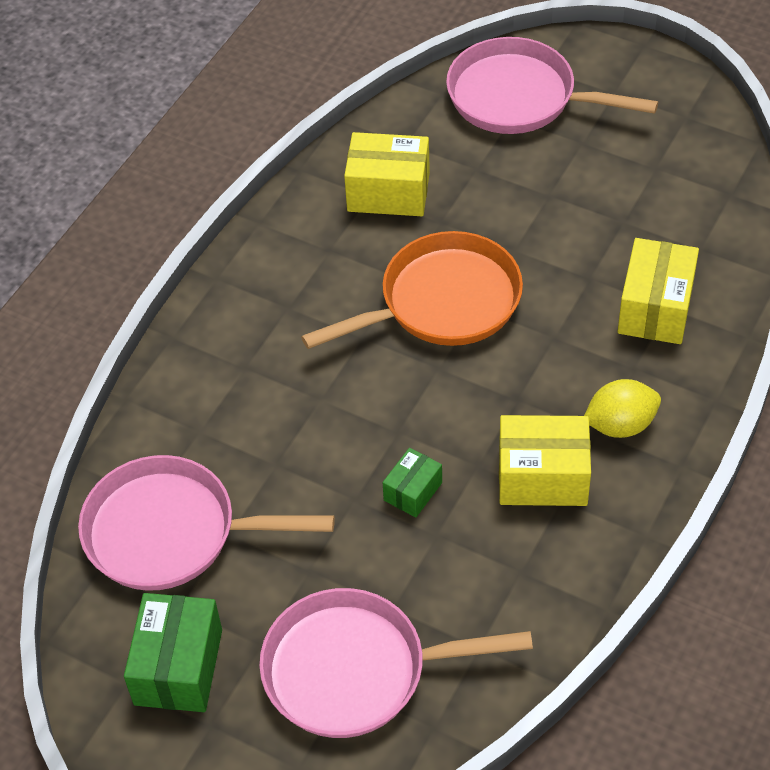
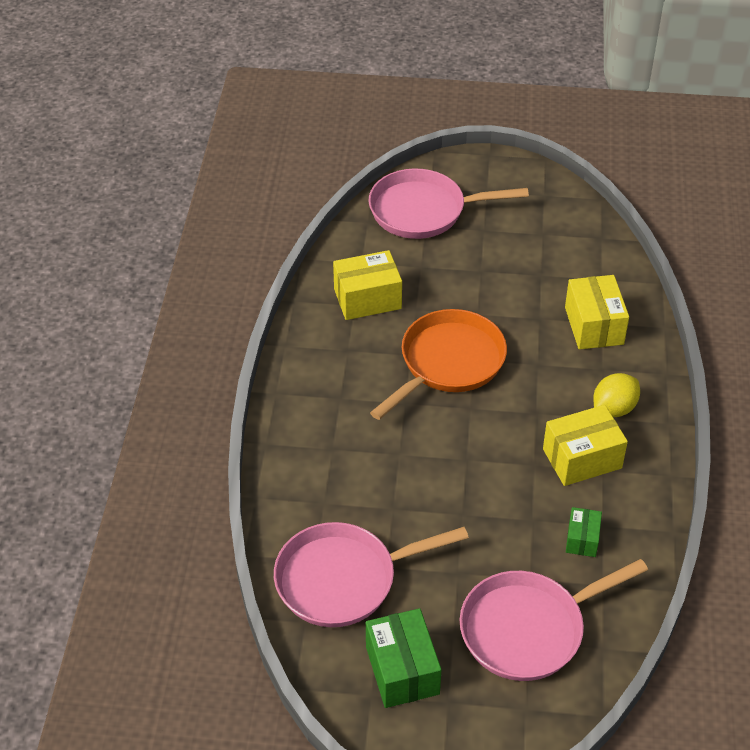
camera: 25 degrees left, 5 degrees down
(413, 491) = (500, 496): green box -> green box (582, 539)

